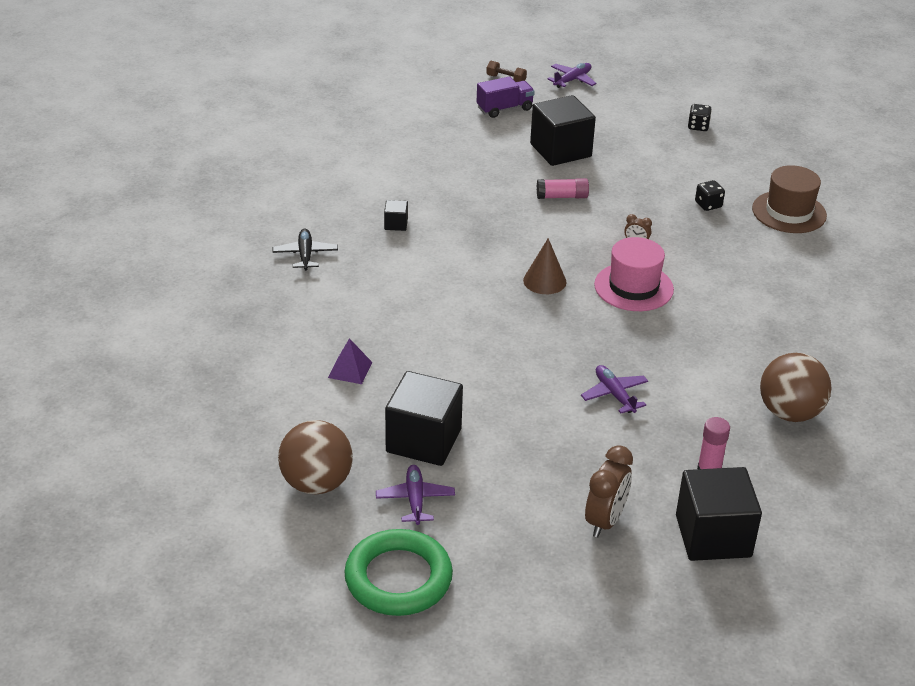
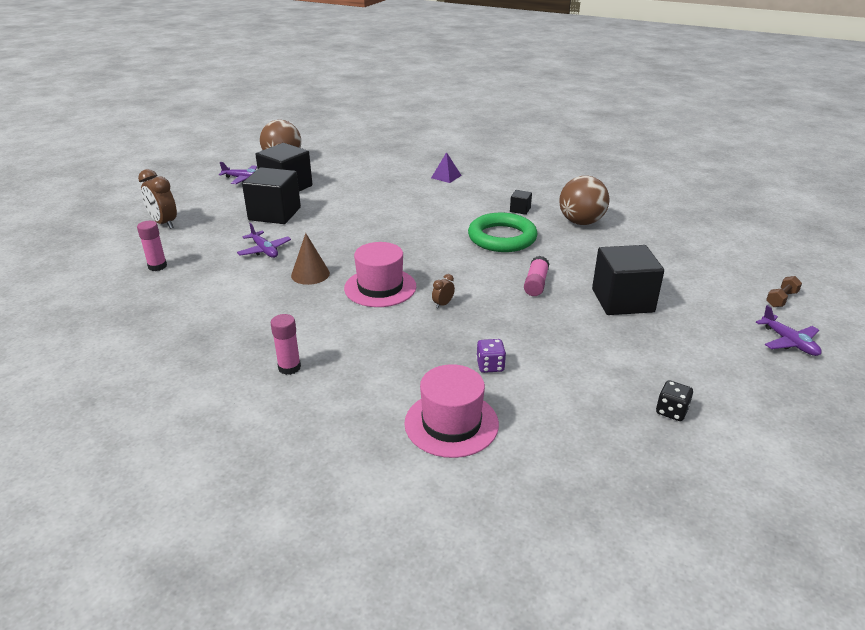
camera: 110 degrees right, 5 degrees down
(305, 255) = (495, 178): black plane -> none
(350, 369) = (366, 177): purple pyramid -> purple pyramid (446, 176)
(398, 578) = (197, 168): green ring -> green ring (502, 238)
(504, 109) = (711, 286): purple truck -> none
(544, 281) = (414, 251): brown cone -> brown cone (310, 274)
(614, 394) = (264, 250): purple plane -> purple plane turned 60 degrees clockwise
(708, 205) = (490, 366): black dice -> purple dice
(713, 536) = (107, 253): black cube -> black cube (274, 214)
(789, 212) = (451, 423): brown hat -> pink hat
(789, 413) = (169, 317): brown ball -> brown ball (581, 222)
(795, 306) = (289, 367): none -> pink glue stick

